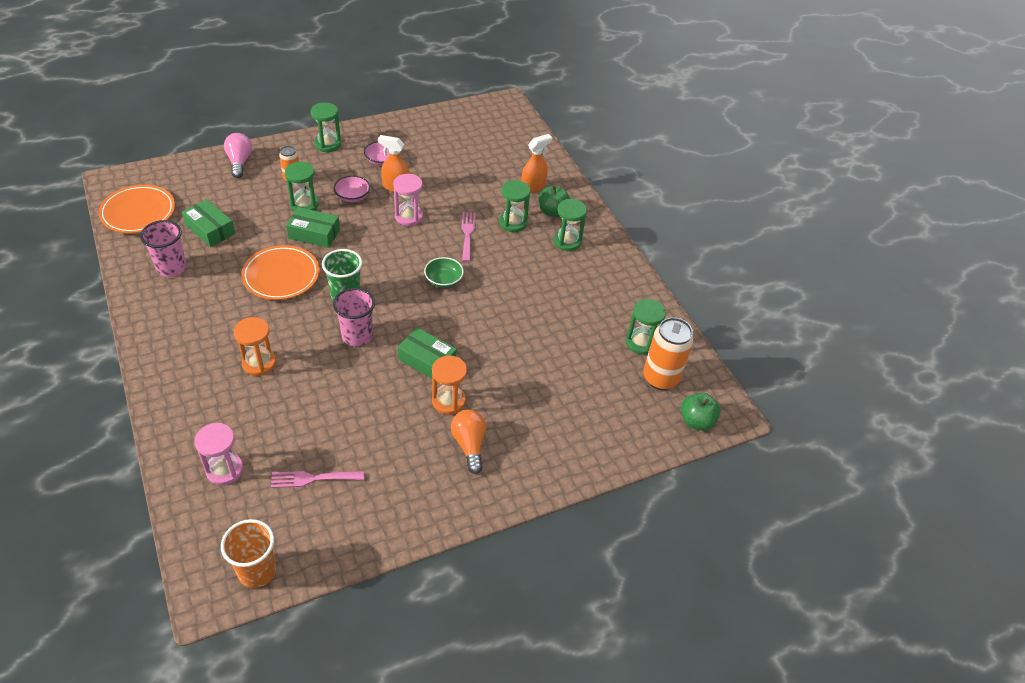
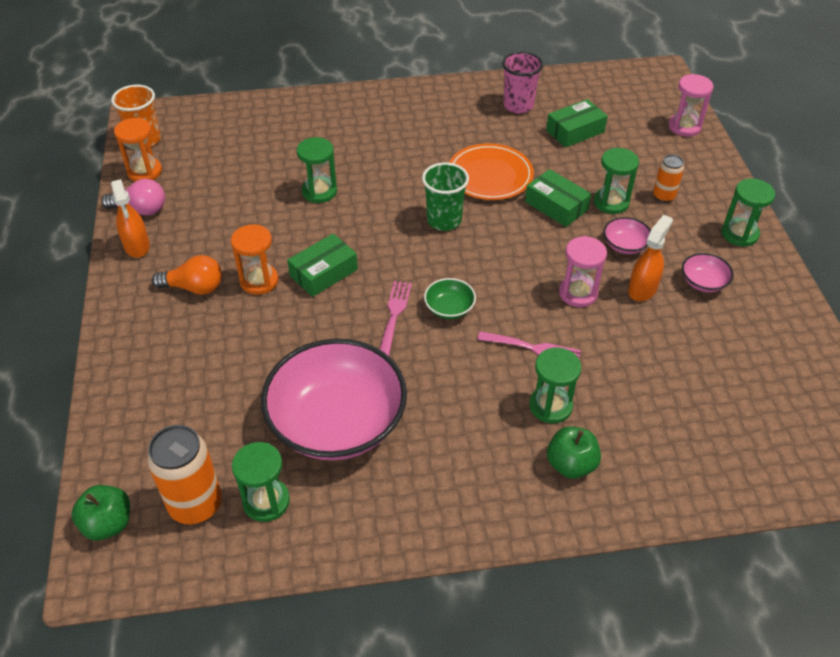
camera: 110 degrees right, 0 degrees up
(138, 212) = (609, 87): orange plate -> none
(224, 470) = (253, 128): pink hourglass -> pink hourglass (684, 127)
(239, 162) = (697, 157): pink light bulb -> pink light bulb (140, 209)
(259, 363) = (368, 153): orange hourglass -> orange hourglass (144, 172)
(313, 478) = (215, 176): pink fork -> pink fork (394, 314)
(314, 234) = (556, 206): green box -> green box turned 75 degrees counterclockwise
(357, 336) = (380, 223): pink cup -> none
(533, 186) = (636, 453): orange spray bottle -> orange spray bottle (137, 246)
(567, 241) = (497, 466): green hourglass -> green hourglass (319, 191)
(567, 321) = (337, 422): none -> pink bowl

